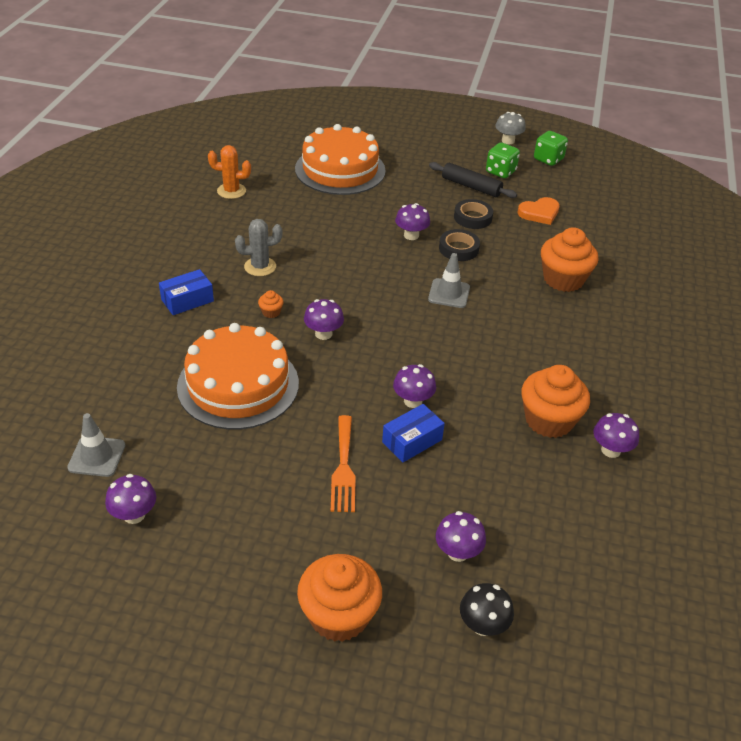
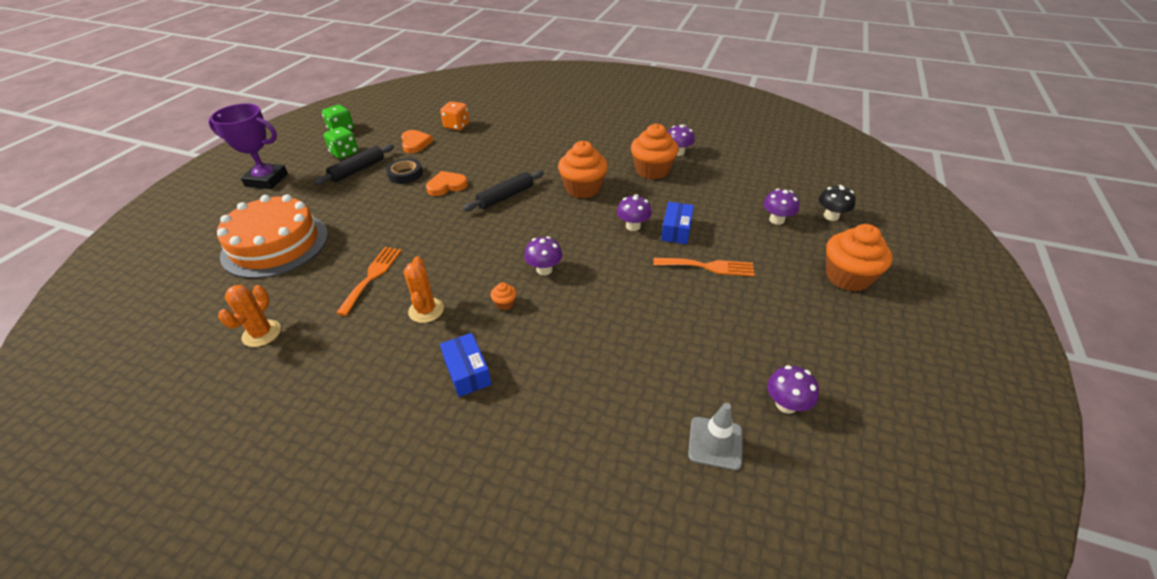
camera: 80 degrees left, 0 degrees up
(238, 385) = (609, 329): orange cake -> none
(260, 267) = (426, 310): grey cactus -> orange cactus
(302, 229) = (372, 276): none -> orange fork
(411, 235) = (416, 208): purple mushroom -> none
(412, 441) = (676, 230): blue box -> blue box turned 45 degrees clockwise
(437, 140) = (266, 180): none -> purple trophy
(449, 293) = (505, 196): grey traffic cone -> black rolling pin
(458, 249) = (447, 186): black tape -> orange heart
(508, 141) = (298, 144): grey mushroom -> none
(563, 279) = (503, 145): orange cupcake -> orange cupcake (583, 188)
(594, 237) = (457, 126): none -> orange dice

